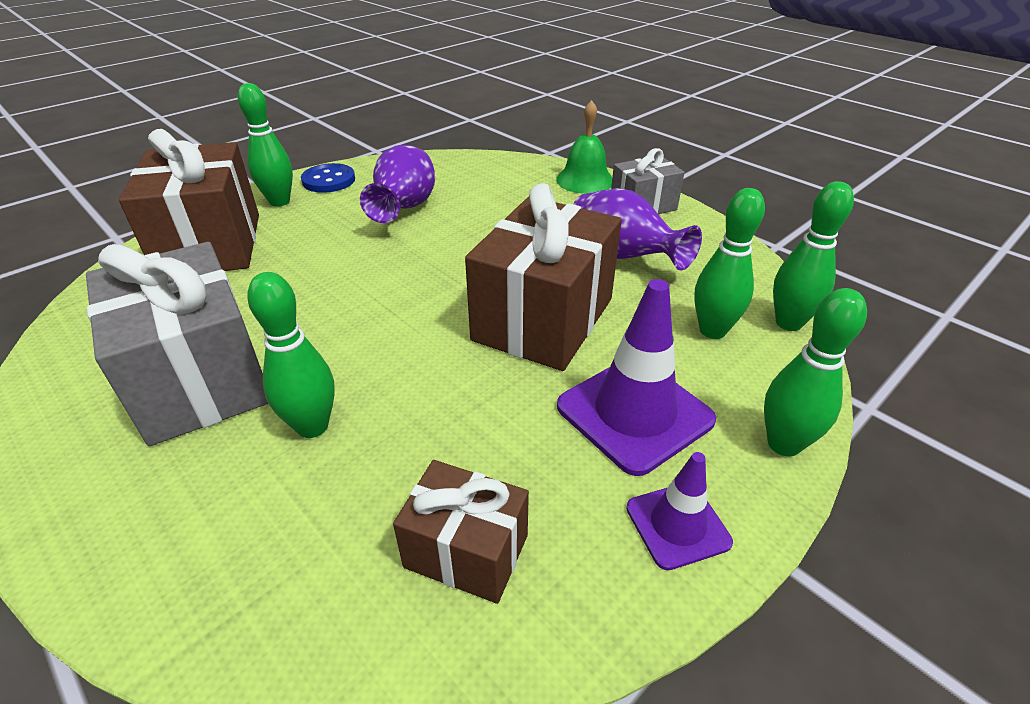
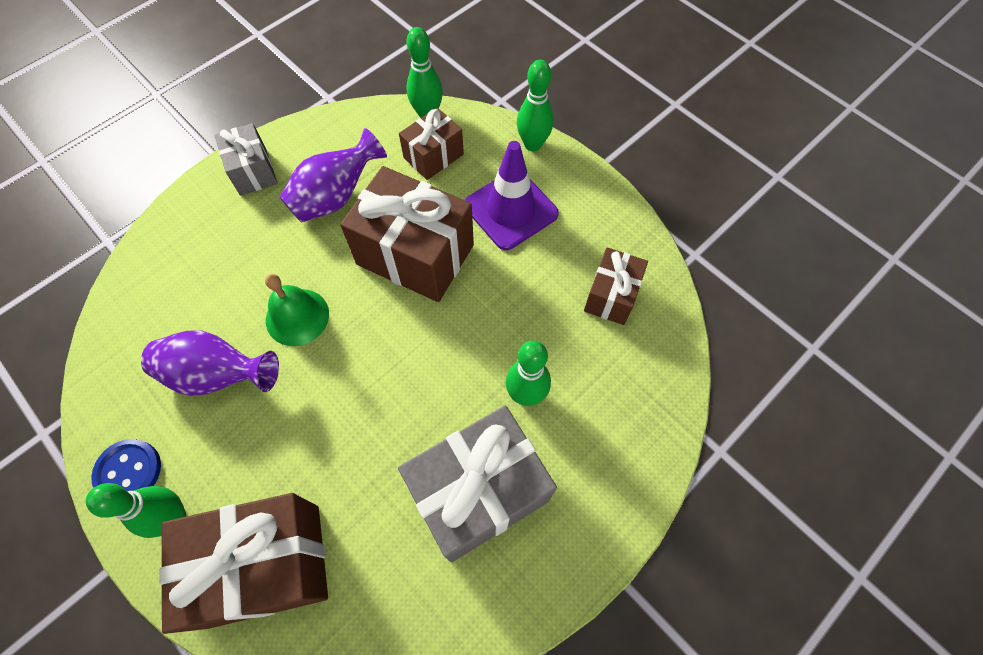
camera: 90 degrees left, 25 degrees up
(585, 180) = (191, 211): green bell -> green bell (297, 317)
(677, 525) = (588, 201): purple traffic cone -> none
(712, 330) = (433, 156): green bowling pin -> brown gift

